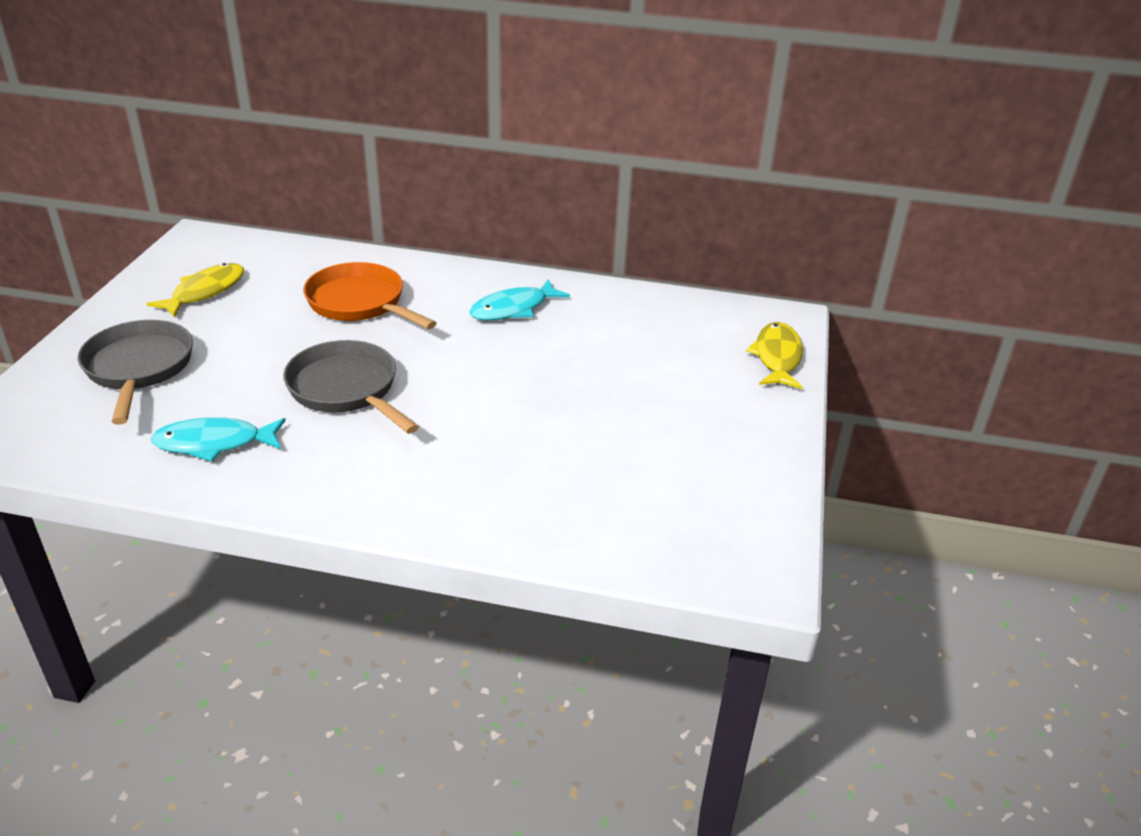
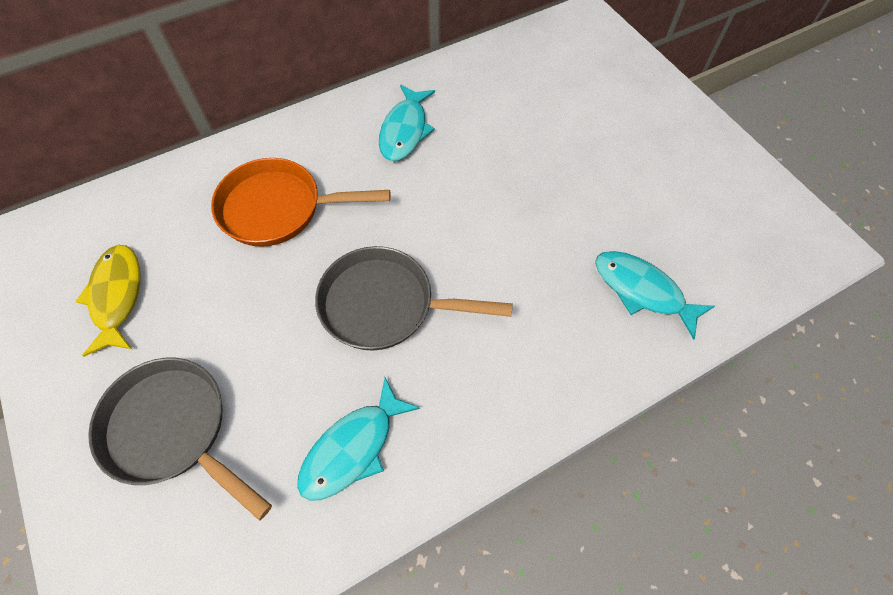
camera: 40 degrees left, 25 degrees up
(544, 499) = (642, 291): none -> turquoise fish
(777, 357) = (620, 57): yellow fish -> none

